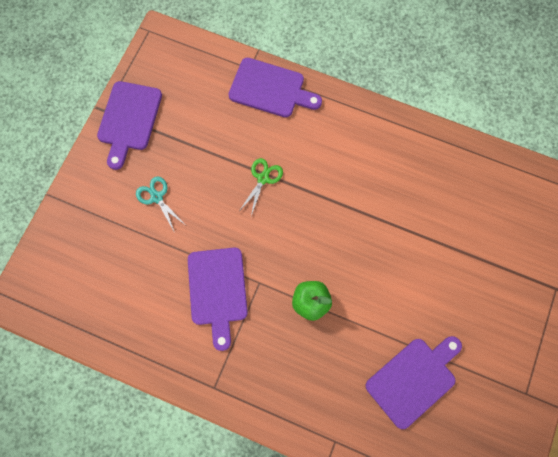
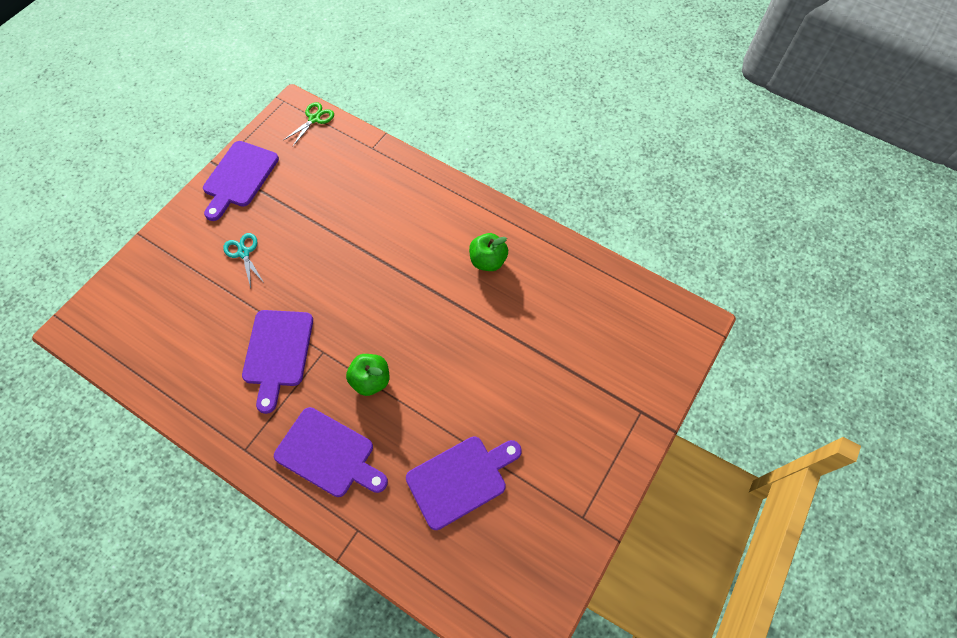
camera: 10 degrees right, 10 degrees down
(263, 178) = (356, 252): green scissors -> green scissors (314, 119)
(270, 89) = (387, 170): purple cutting board -> purple cutting board (329, 454)
(388, 167) = (488, 261): none -> green apple

